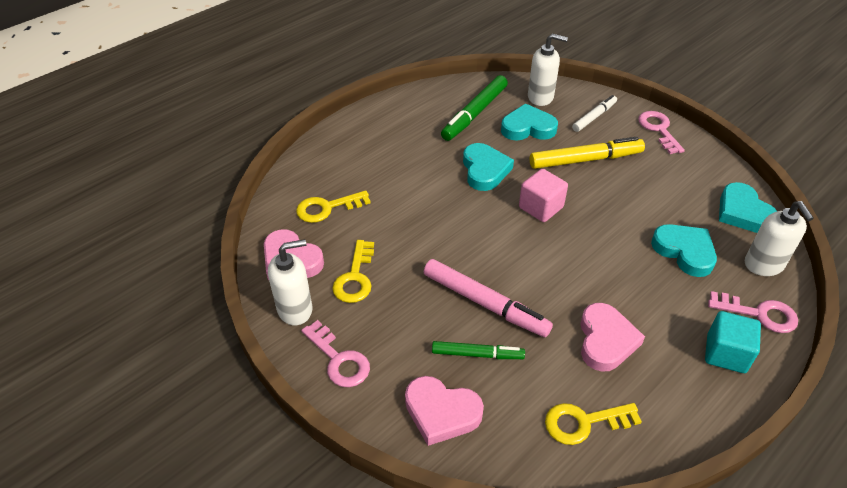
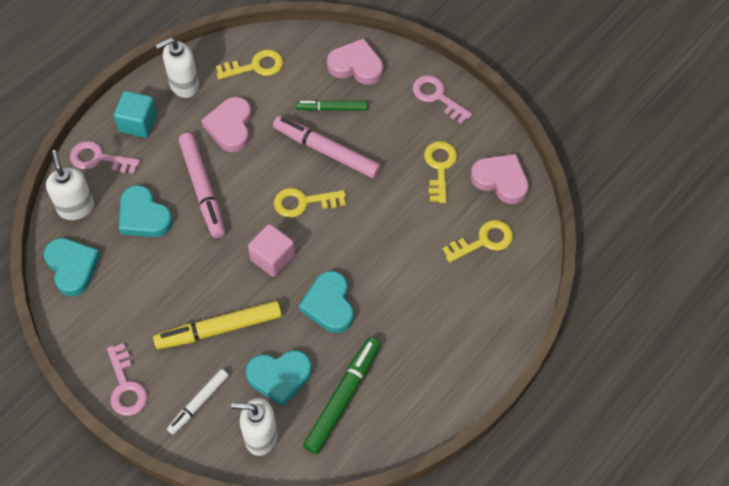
camera: 175 degrees right, 15 degrees up
(295, 309) = (483, 134): white soap dispenser -> white soap dispenser (184, 85)
(510, 253) = (304, 202): none -> yellow key
(625, 273) = (203, 189): none -> pink marker

